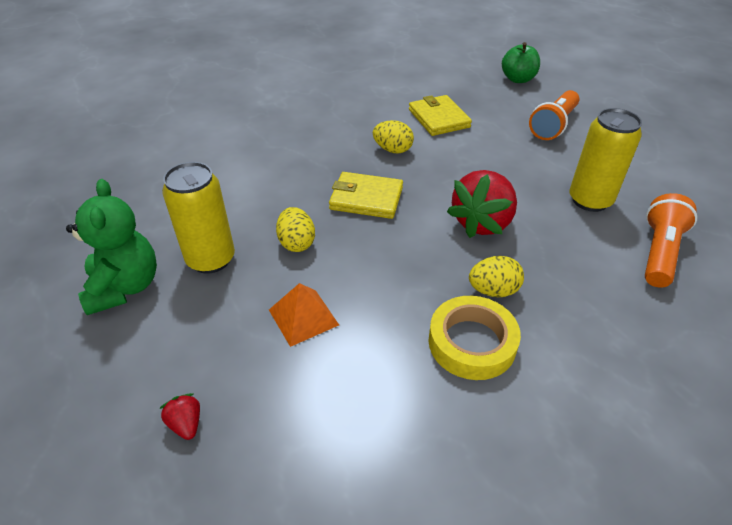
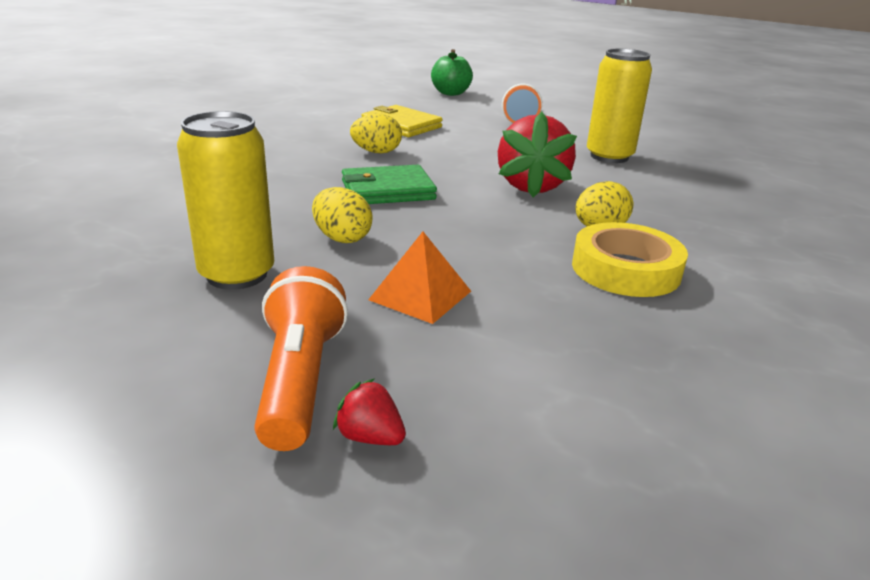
camera: 30 degrees left, 15 degrees down
(124, 287) = (122, 330): green teddy bear -> none
(366, 198) = (388, 190): yellow wallet -> green wallet
(659, 252) = (704, 177): orange flashlight -> orange flashlight (300, 380)

